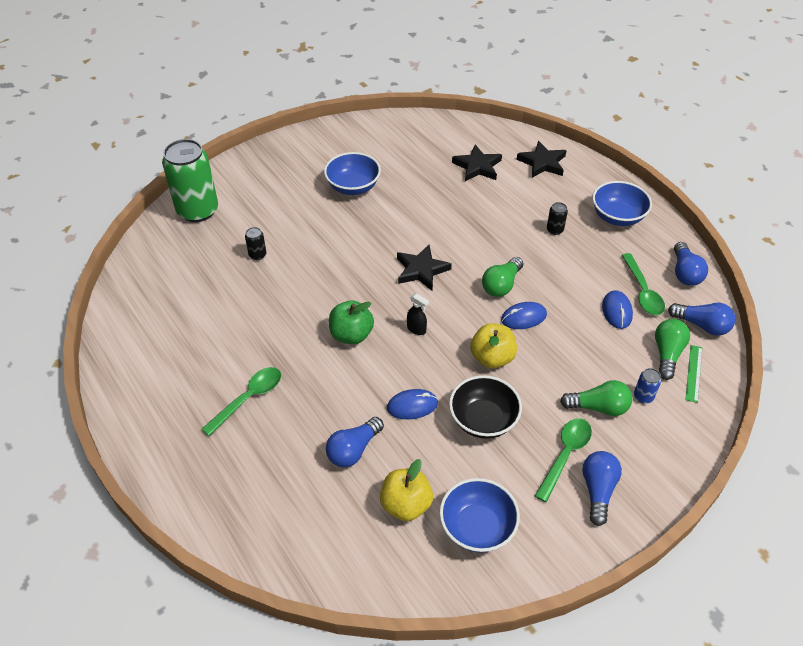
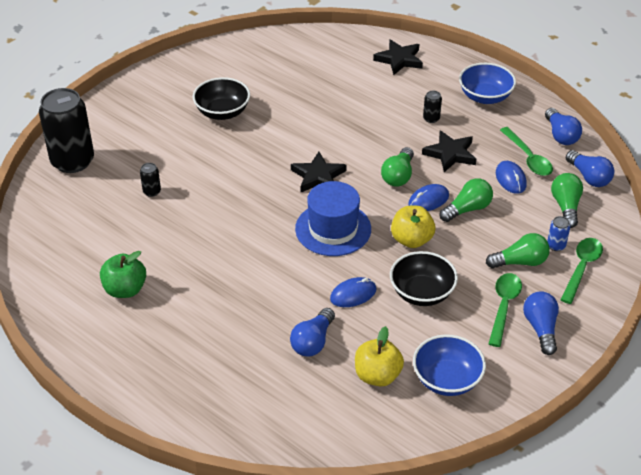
camera: 15 degrees left, 5 degrees down
(198, 210) = (72, 161): green can -> black can
(248, 398) = (196, 319): green spoon -> green spoon (581, 268)
(351, 335) = (273, 245): green apple -> green apple (125, 289)
(353, 187) = (222, 112): blue bowl -> black bowl
(416, 329) = (333, 229): black spray bottle -> blue hat
(477, 166) = (338, 73): black star -> black star (450, 154)
(561, 335) = (467, 209): none -> green light bulb
(694, 373) = (593, 218): green ruler -> none
(702, 325) = (589, 177): blue light bulb -> blue light bulb turned 45 degrees clockwise

